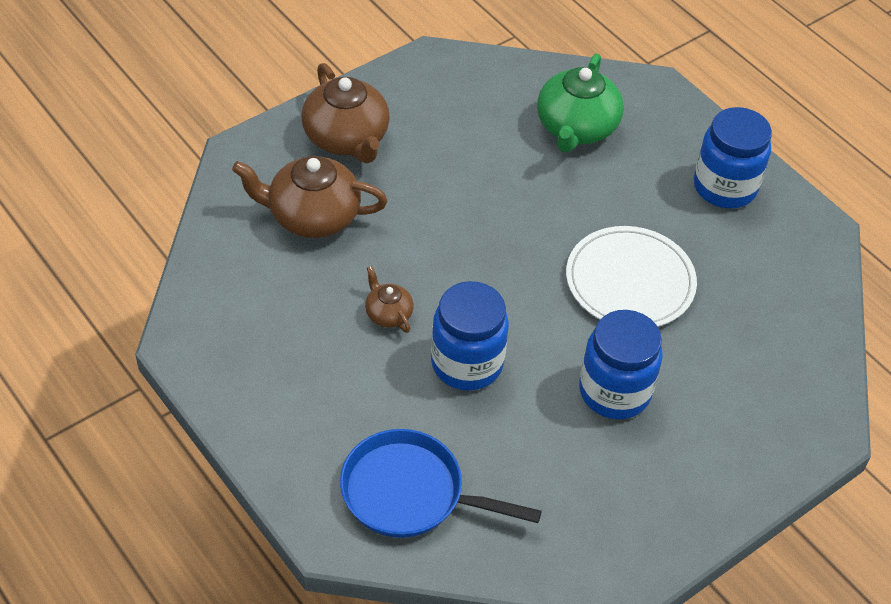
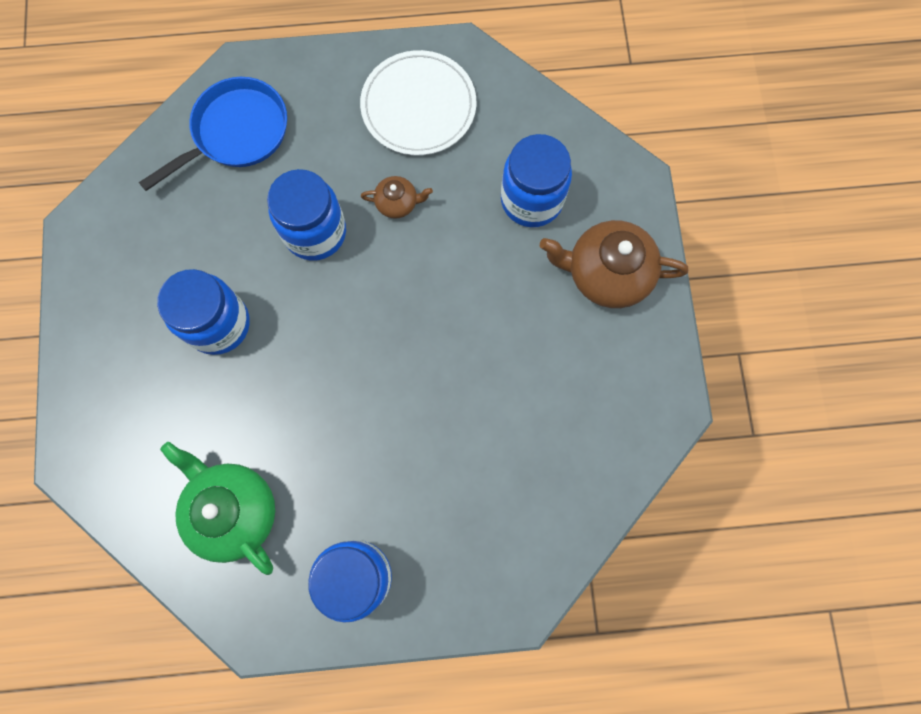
camera: 125 degrees right, 25 degrees up
(312, 216) = (531, 200): brown teapot -> blue jar
(576, 128) = (508, 486): green teapot -> green teapot (233, 510)
(630, 281) = (310, 411): white plate -> white plate (418, 106)

